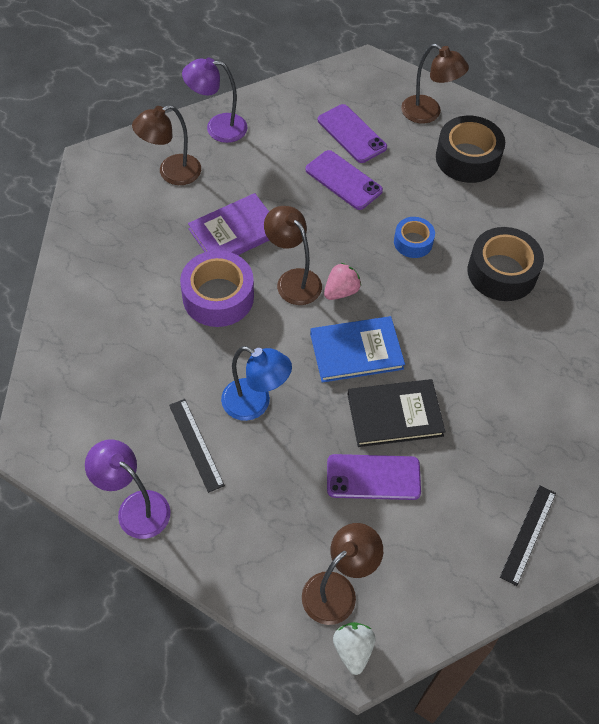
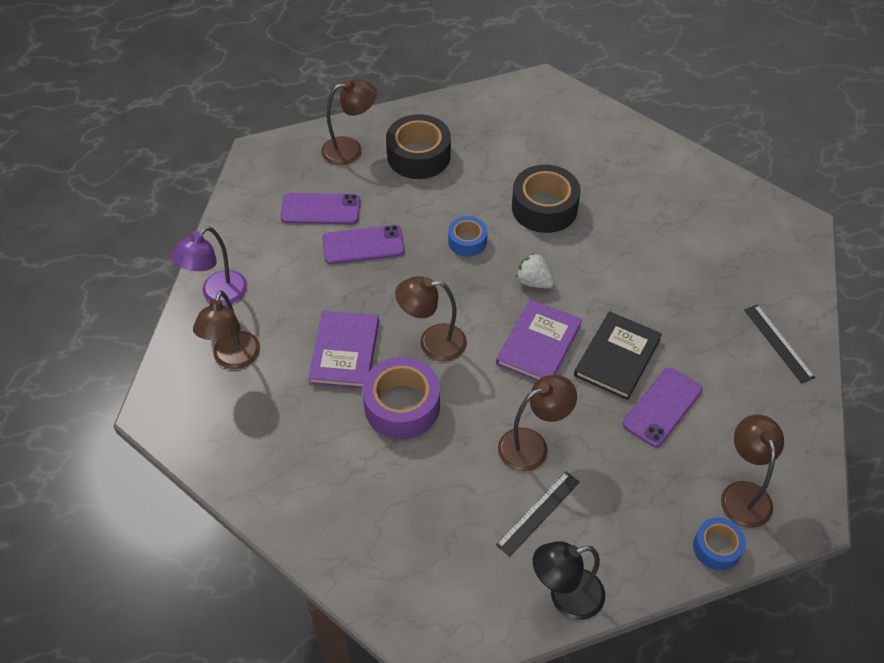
camera: 50 degrees left, 5 degrees down
(135, 507) = (565, 597): purple lamp -> black lamp
(196, 444) = (538, 513): black ruler -> black ruler turned 60 degrees counterclockwise
(255, 404) = (532, 445): blue lamp -> brown lamp
(266, 597) = (717, 548): none -> blue tape
(341, 291) = (472, 317): pink strawberry -> none
(353, 650) = (800, 515): white strawberry -> white strawberry (534, 282)
(356, 351) = (538, 344): blue book -> purple book

